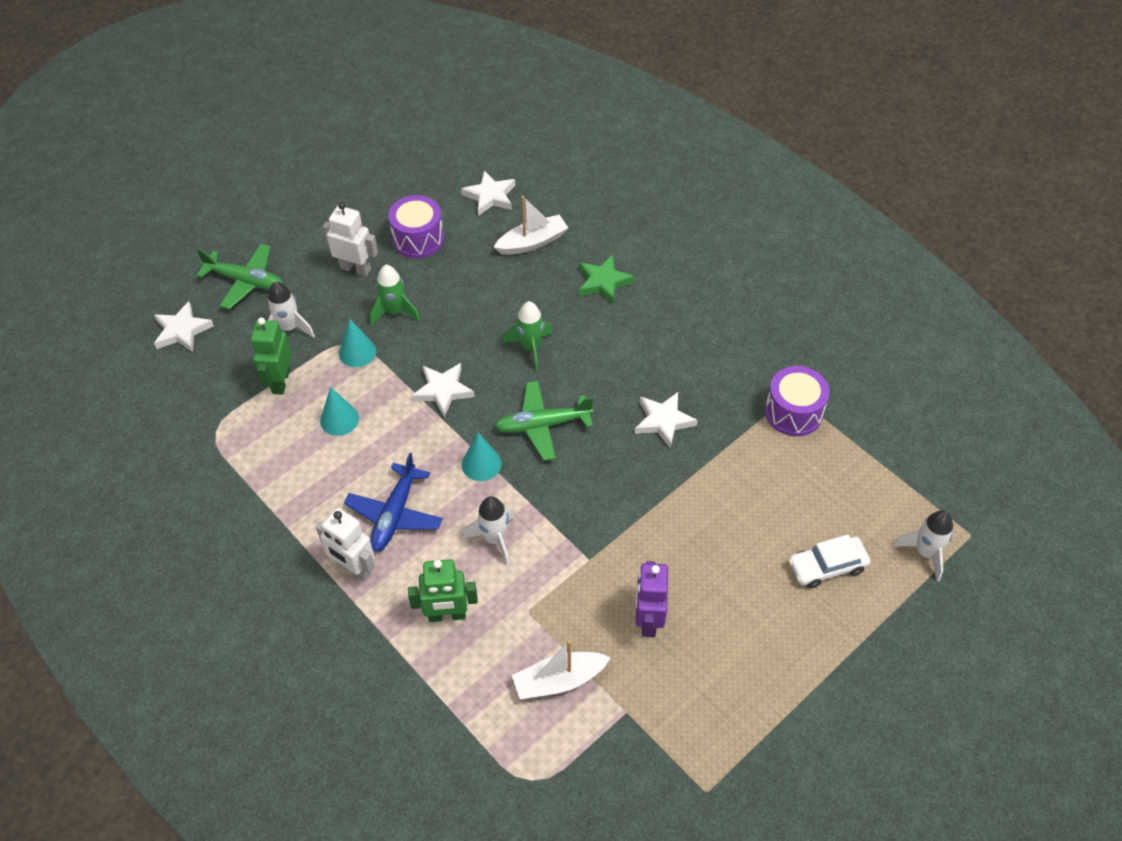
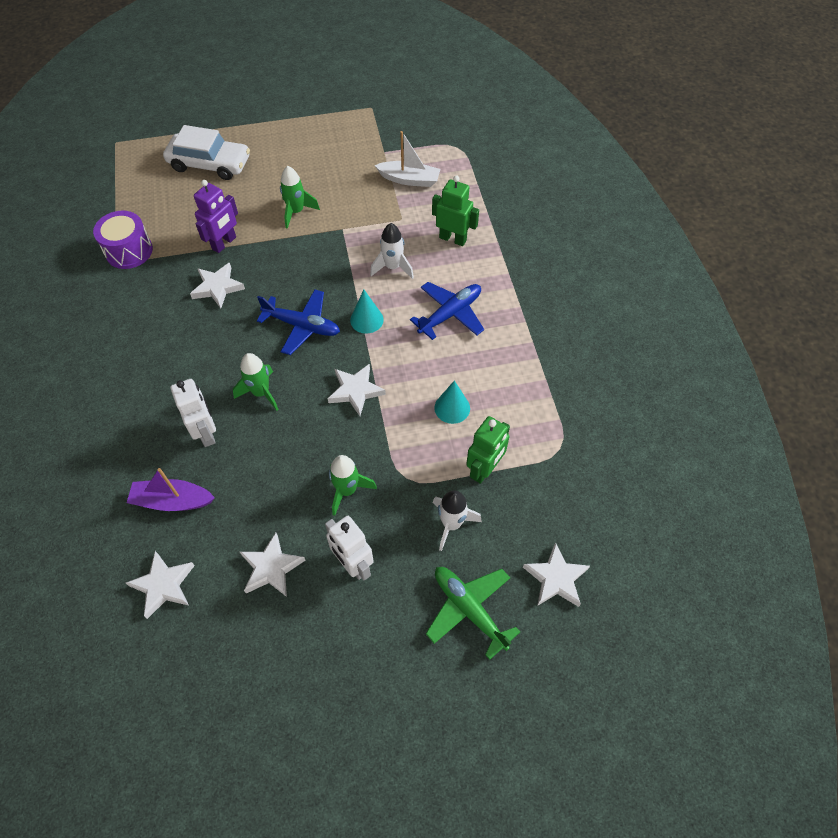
camera: 150 degrees left, 5 degrees up
(354, 568) = (498, 292): white robot -> white robot (206, 433)
(357, 352) = (403, 464): turquoise cone -> none
(418, 239) = (271, 568): purple drum -> white star
(532, 242) = (172, 501): white boat -> purple boat
(542, 425) = (302, 326): green plane -> blue plane
(603, 282) = (152, 423): green star -> none
(648, 620) = (335, 184): purple robot -> purple robot (224, 243)
(661, 554) = (296, 212): none -> green rocket
(827, 566) = (209, 164): white car -> white car, size x1.52
(925, 553) = (150, 146): white rocket -> none

